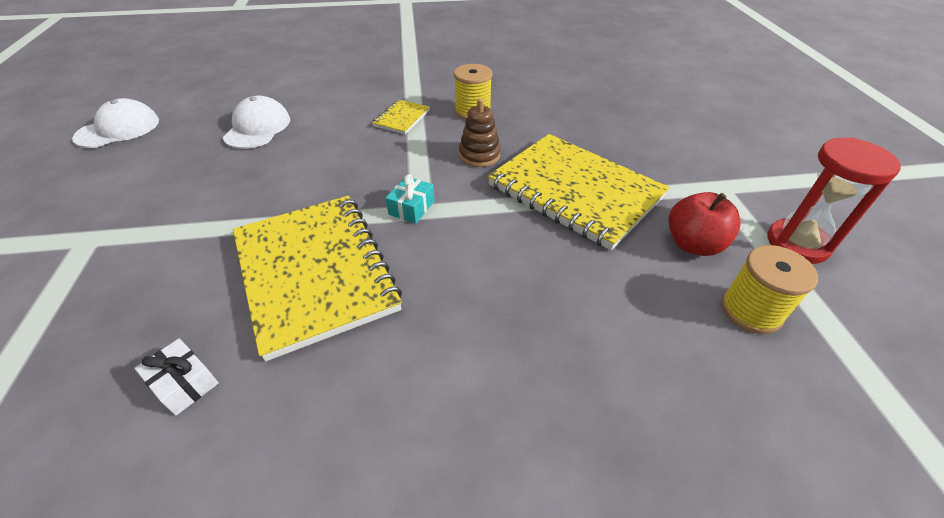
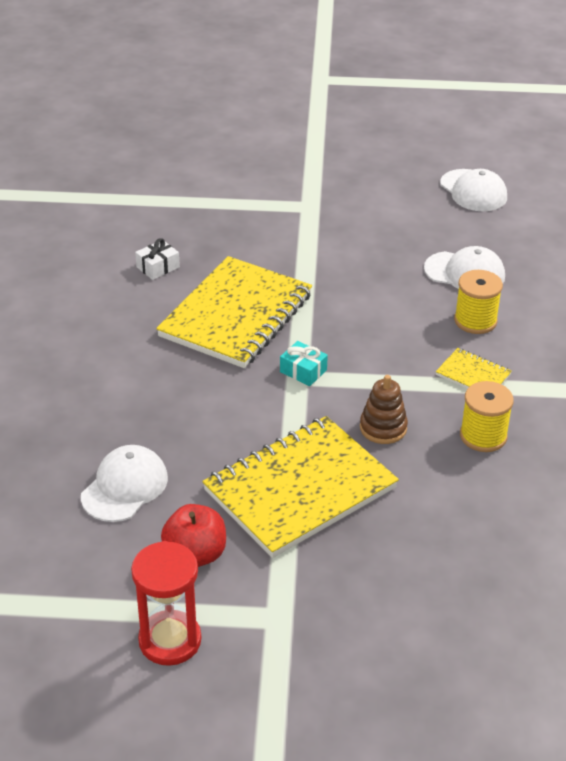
camera: 100 degrees right, 5 degrees down
(315, 272) = (236, 316): yellow notebook -> yellow notebook turned 45 degrees counterclockwise
(642, 319) = (124, 487): none -> white cap
(751, 310) = (106, 560): yellow spool -> yellow spool (475, 321)

